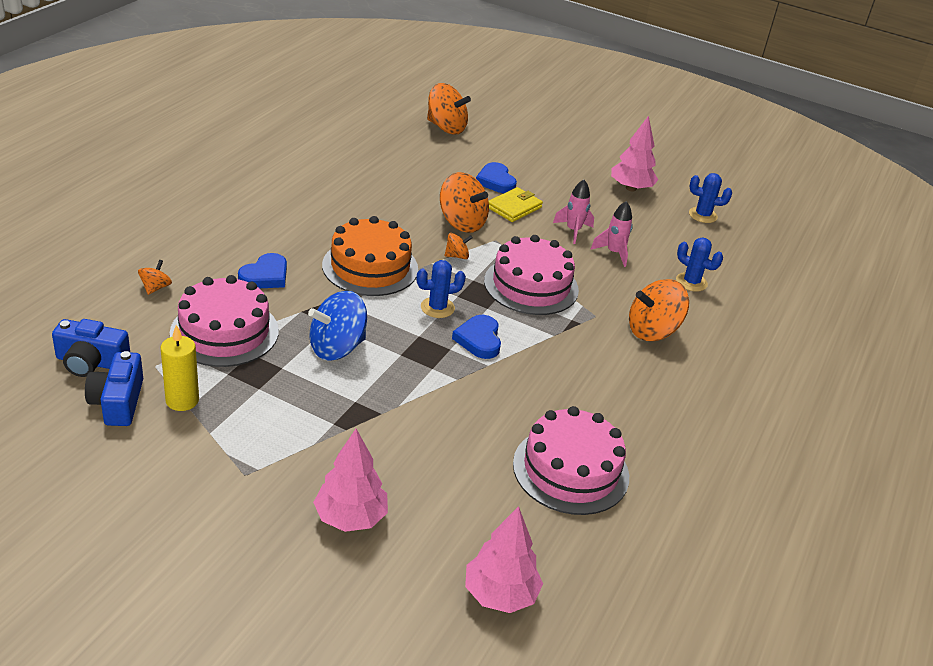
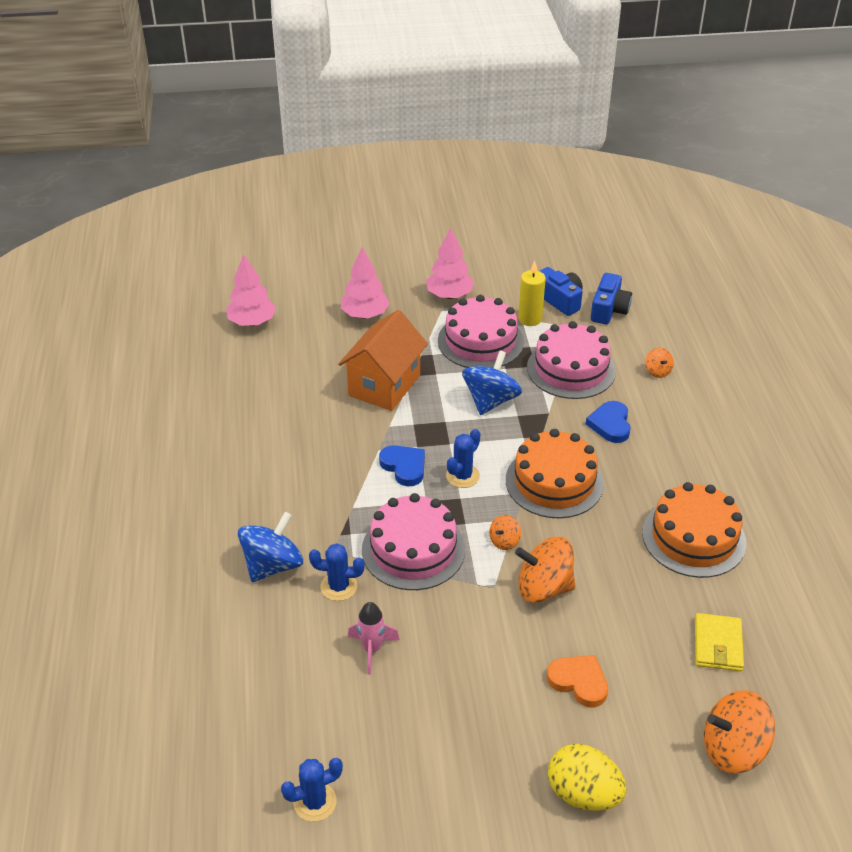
camera: 150 degrees right, 5 degrees up
(91, 362) = (609, 310): blue camera -> blue camera turned 135 degrees clockwise
(323, 193) = (693, 537): none -> orange cake
(420, 419) = (384, 385): none -> orange house
(496, 181) = (579, 682): blue heart -> orange heart
(514, 207) = (521, 649): yellow wallet -> yellow wallet (718, 645)
(546, 152) = (583, 794): none -> yellow egg
(570, 470) = (260, 406): pink cake -> pink cake (480, 341)
(573, 231) = (435, 655): pink rocket -> none
(631, 188) = (432, 793): pink tree -> pink tree (449, 295)
(652, 331) = (273, 565): orange spinning top -> blue spinning top
(691, 282) = (269, 659): blue cactus -> blue cactus (338, 587)

